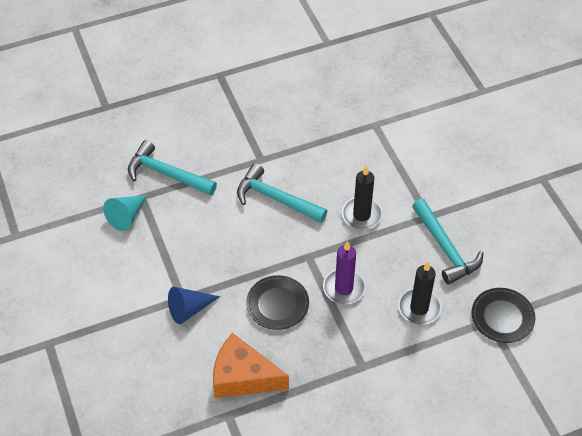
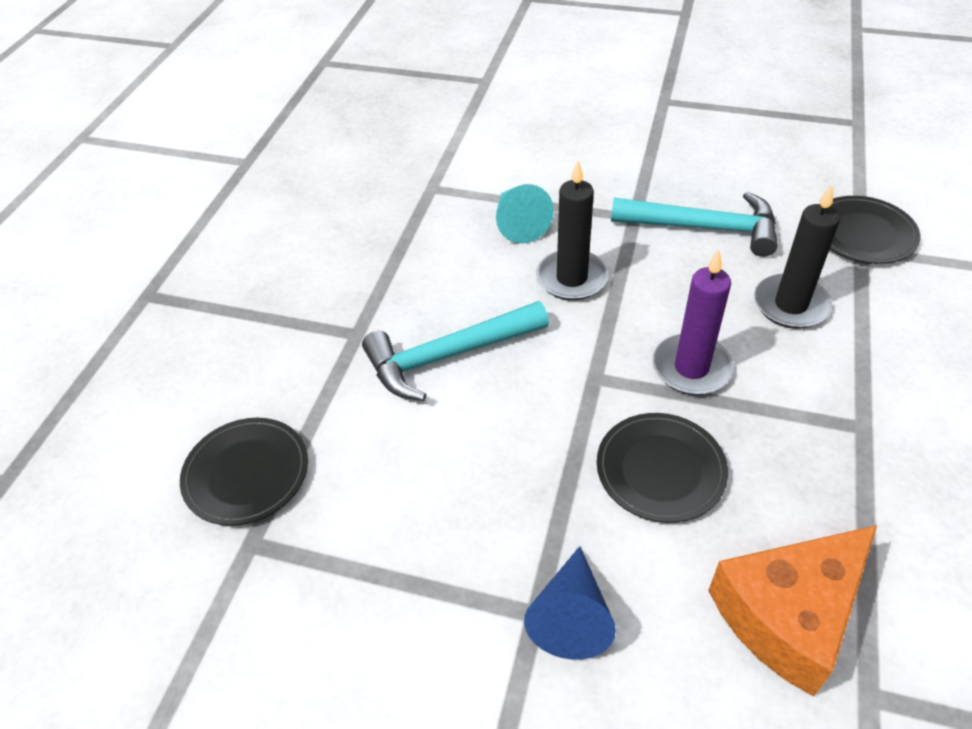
camera: 50 degrees left, 5 degrees down
(126, 216) = (266, 596): turquoise cone -> turquoise cone (518, 224)
(167, 174) = (246, 474): turquoise hammer -> black plate

